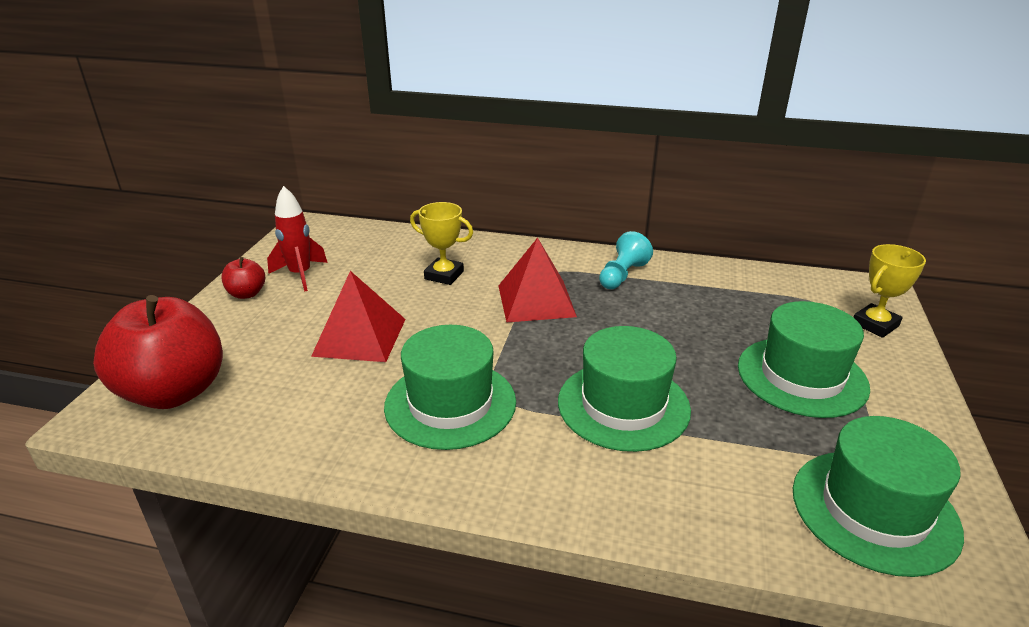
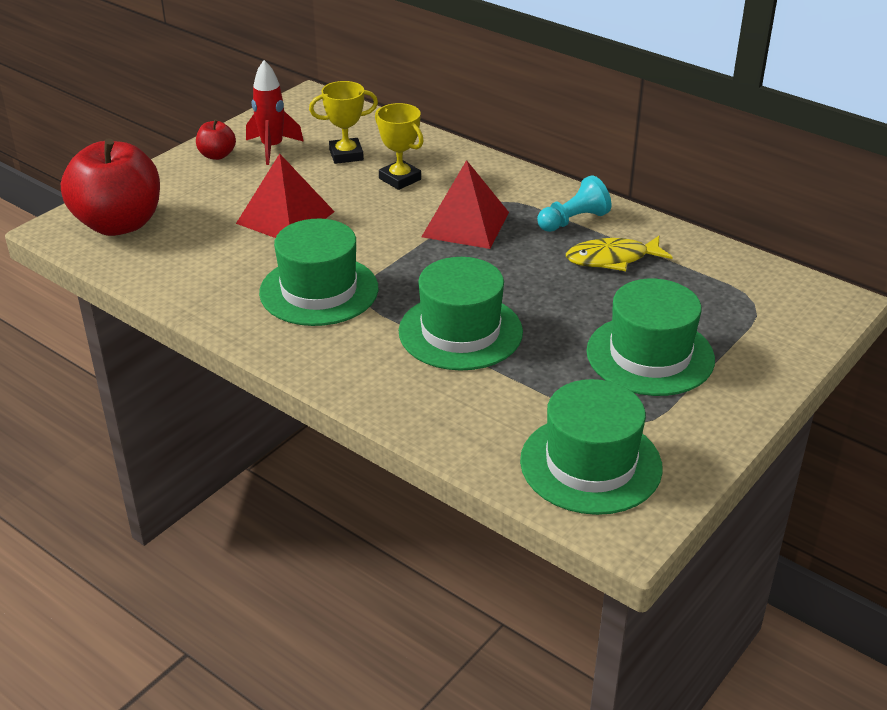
camera: 25 degrees right, 5 degrees up
(684, 299) = (612, 259): none -> yellow fish
(875, 324) = (786, 333): yellow trophy -> yellow trophy (346, 155)

